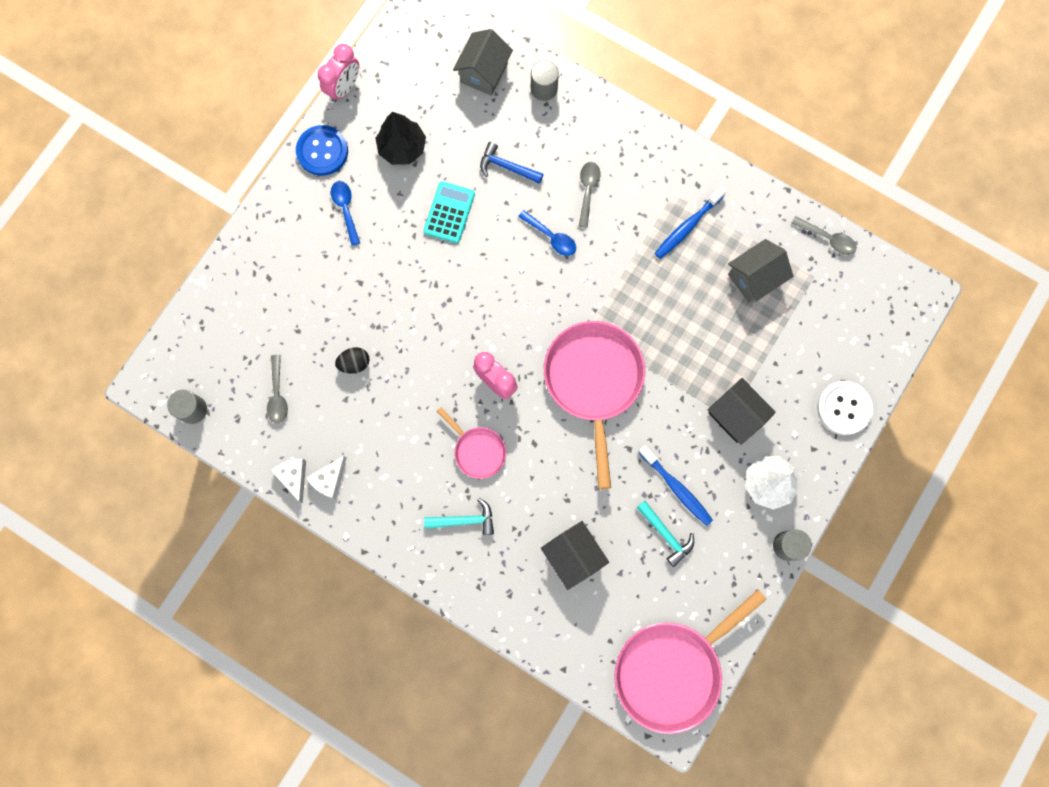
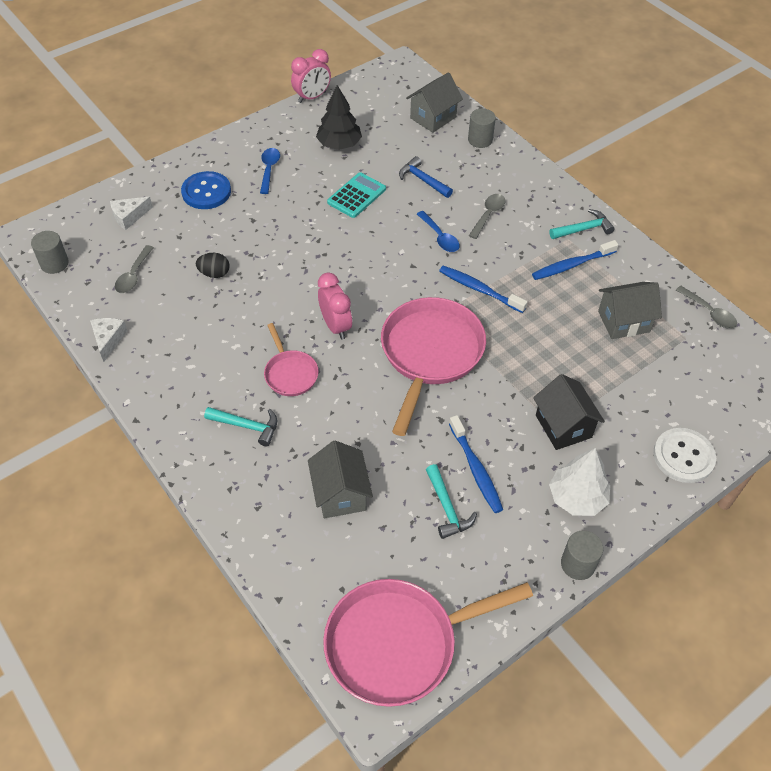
camera: 20 degrees right, 25 degrees down
(322, 151) = (271, 129): blue button -> blue button (206, 192)
(329, 479) = (139, 352): white cheese -> white cheese (129, 216)
(573, 555) = (340, 494): black house -> grey house
(612, 289) = (480, 290): none -> blue toothbrush
(684, 176) = (583, 229): none -> turquoise hammer

